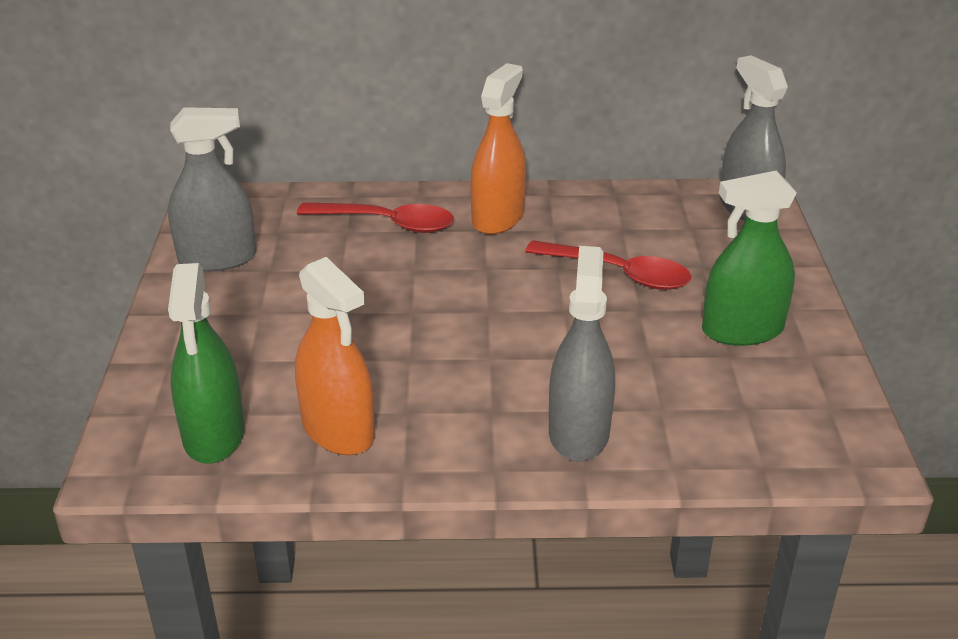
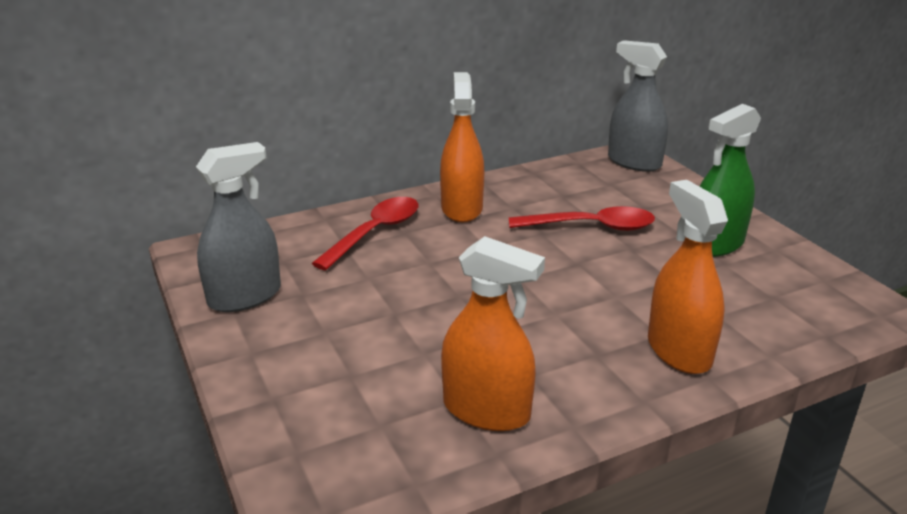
camera: 25 degrees left, 5 degrees down
(214, 435) = (376, 451): green spray bottle -> none
(387, 223) = (375, 233): red spoon -> red spoon turned 45 degrees counterclockwise
(578, 432) = (679, 351): grey spray bottle -> orange spray bottle

